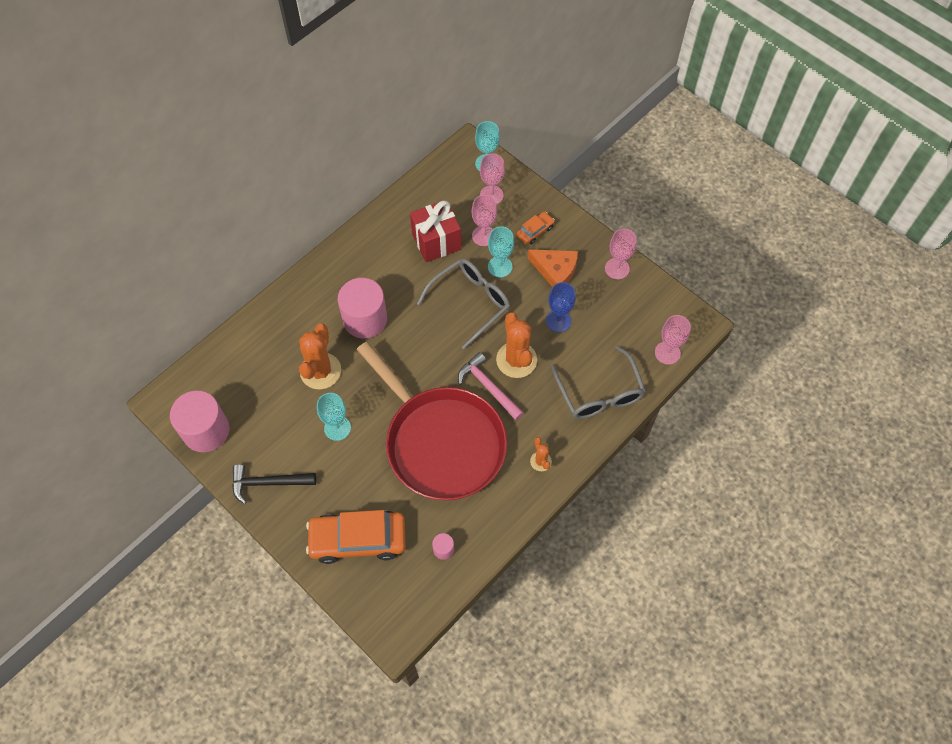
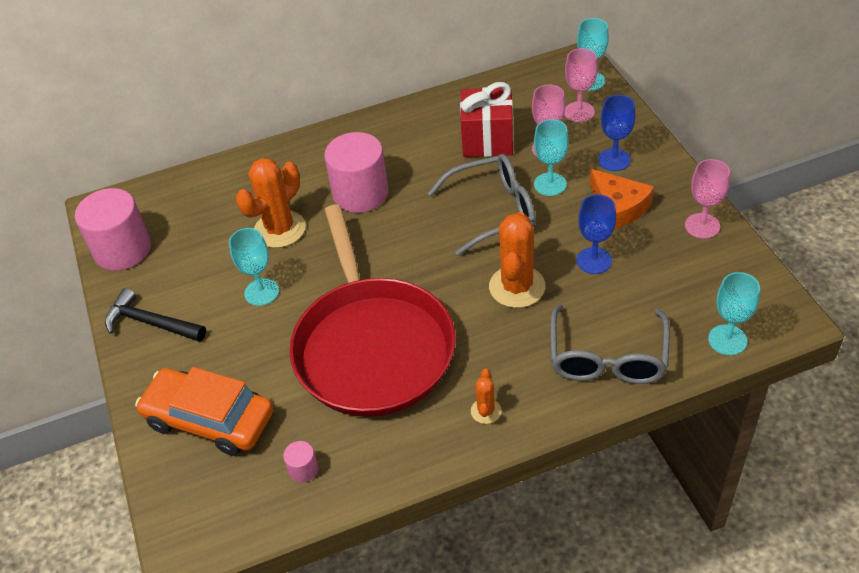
camera: 30 degrees right, 15 degrees down
(488, 387) = (465, 305): pink hammer -> none
(535, 231) = (614, 160): orange car -> blue goblet
(667, 353) = (727, 340): pink goblet -> turquoise goblet

